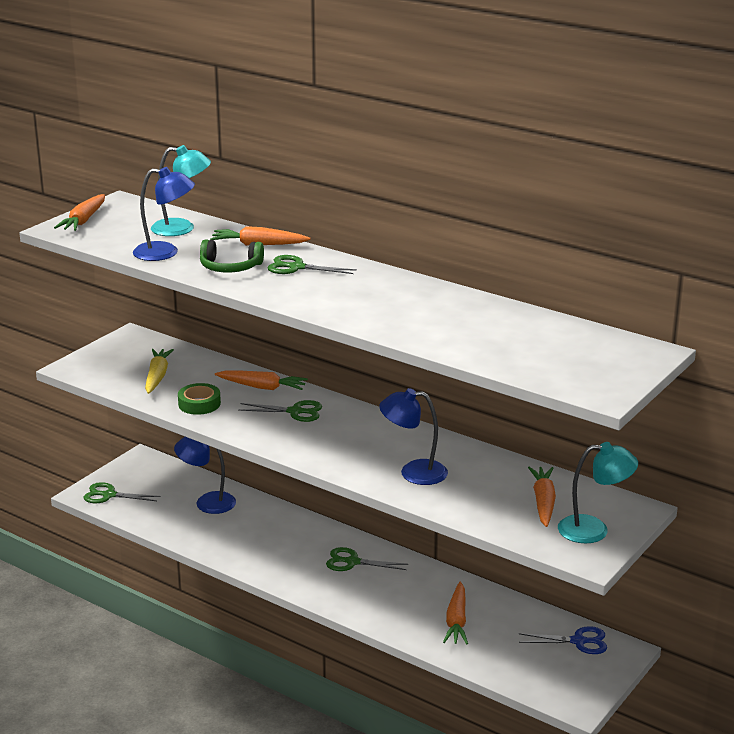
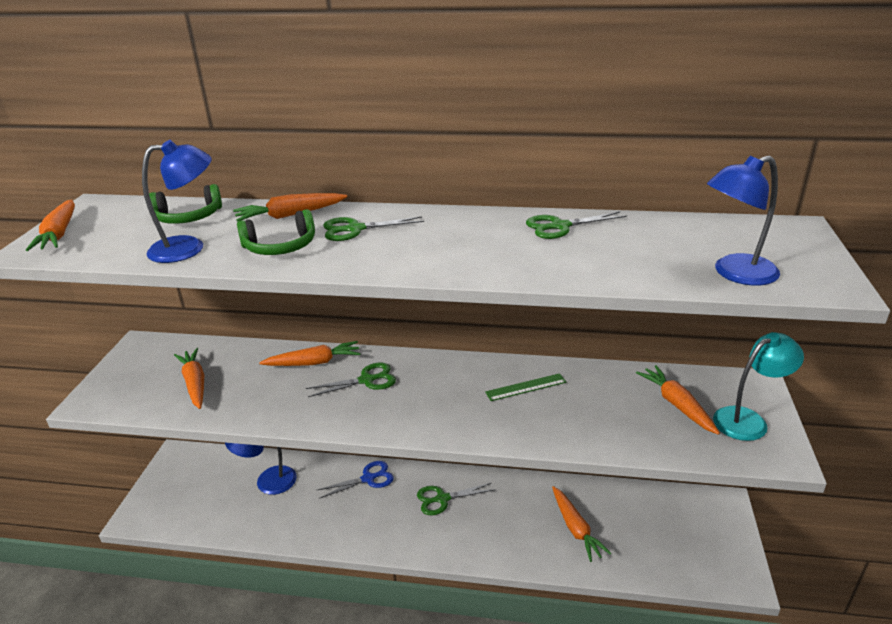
camera: 25 degrees left, 5 degrees up
(109, 495) = (162, 509): green scissors -> green scissors (560, 226)
(157, 376) = (195, 383): yellow carrot -> orange carrot
(182, 228) = (188, 217): turquoise lamp -> green headphones
(199, 404) = (261, 402): green tape -> none
(413, 472) = (535, 412): blue lamp -> blue lamp (735, 273)
(424, 453) = (526, 387): none -> green ruler
(578, 641) = (685, 509): blue scissors -> blue scissors (368, 478)

